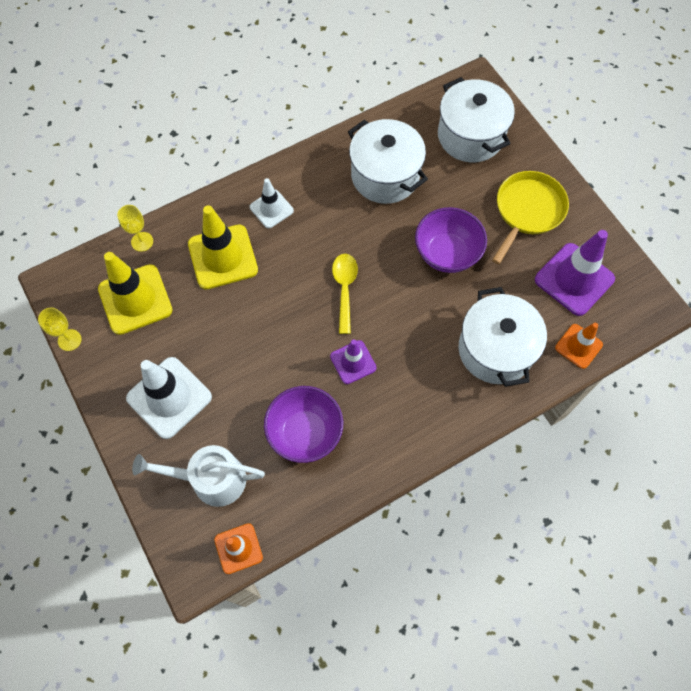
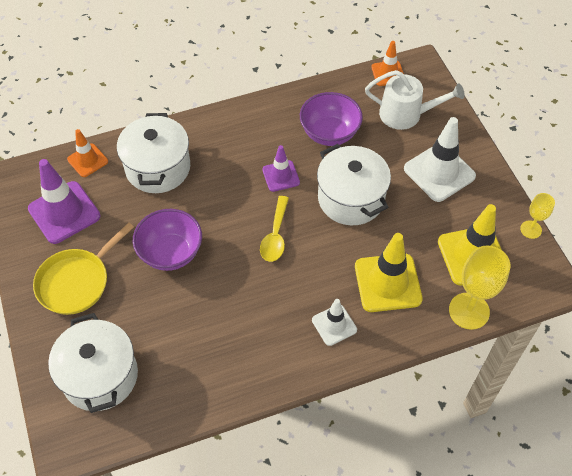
camera: 170 degrees left, 10 degrees down
(142, 241) = (469, 311): yellow goblet -> yellow goblet, size x1.80
(385, 175) = (207, 343): white pot -> white pot (351, 198)

